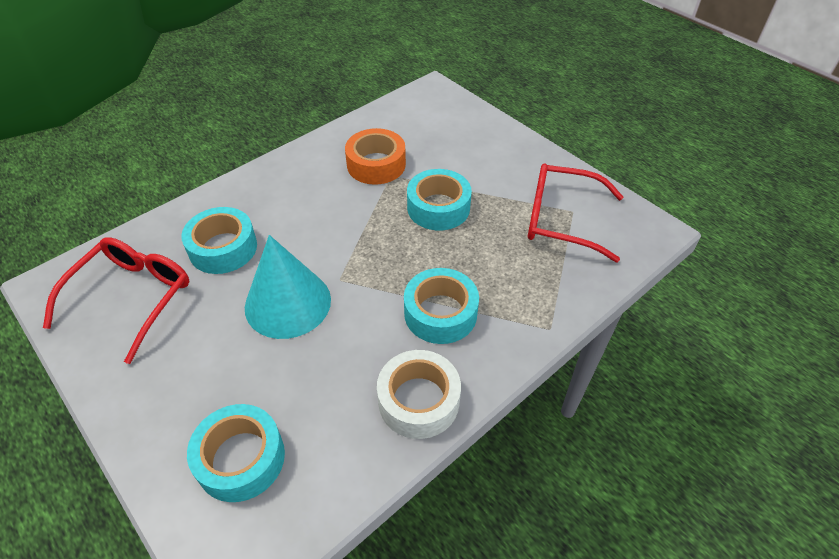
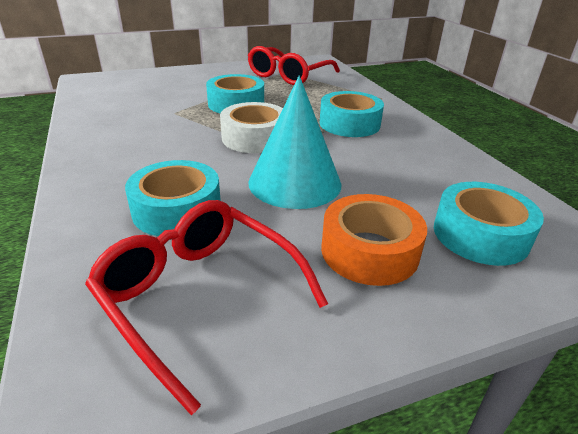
camera: 70 degrees left, 15 degrees down
(376, 164) = (151, 115): orange tape -> orange tape (369, 251)
(418, 400) = (430, 146): white tape -> white tape (254, 138)

